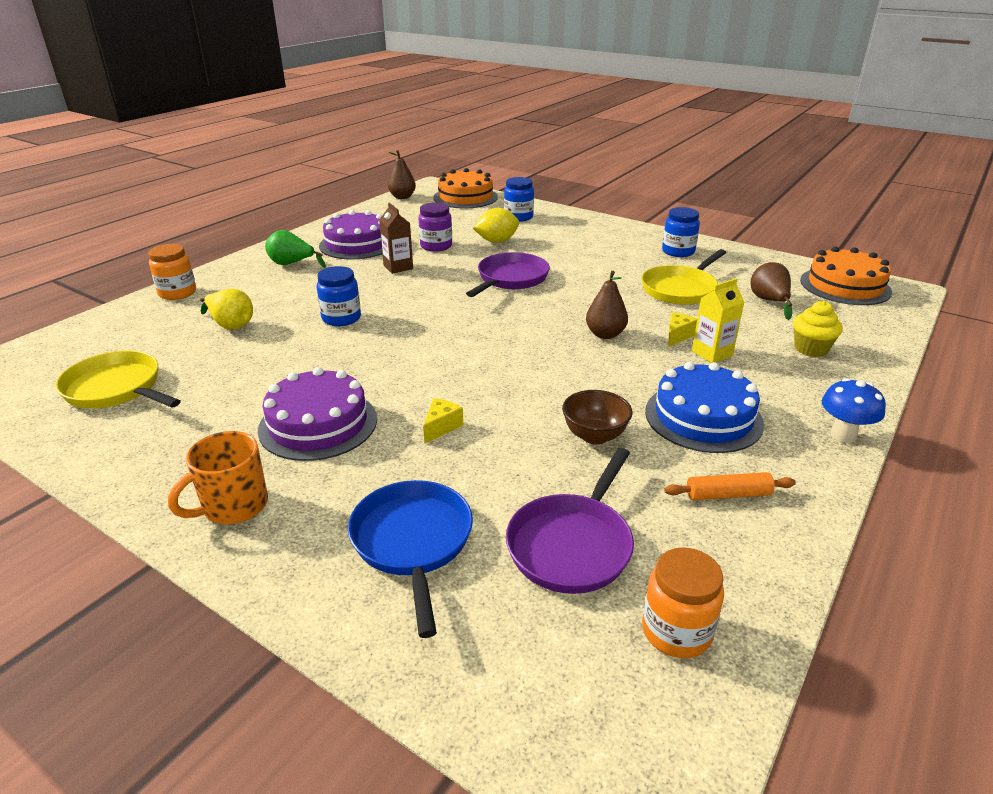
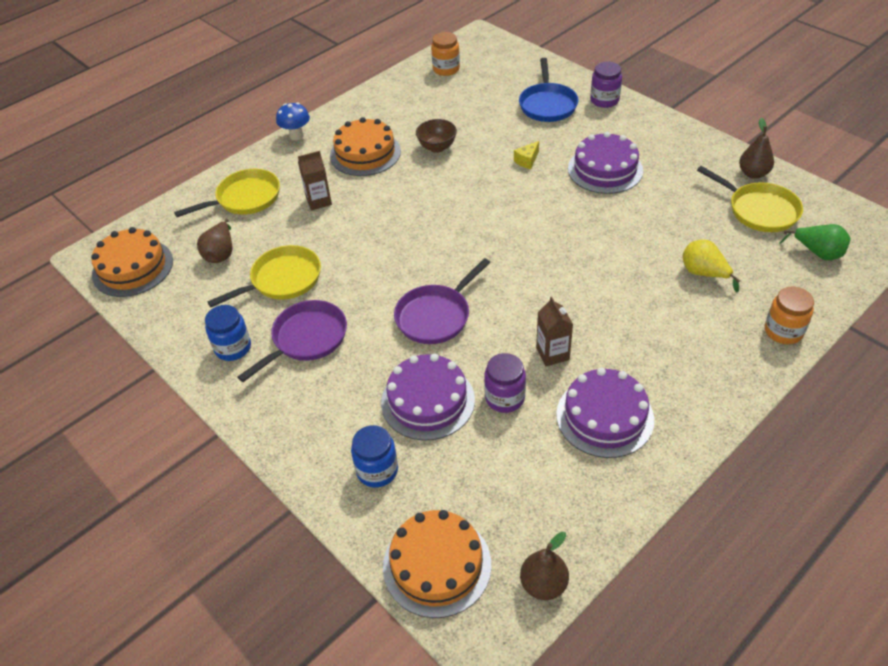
camera: 165 degrees left, 15 degrees up
(233, 506) = (640, 126): orange mug -> none
(289, 565) = (604, 100): none -> purple jar
(292, 264) = (676, 376): green pear -> green pear (817, 253)
(341, 318) = (604, 272): blue jar -> none
(496, 241) = (428, 401): yellow lemon -> purple cake
(572, 544) = (473, 98): purple pan -> purple pan (306, 339)
(605, 334) = (385, 228): brown pear -> brown pear (753, 173)
(678, 336) = (329, 221): yellow cheese -> none
(703, 417) = (365, 153): blue cake -> orange cake
(712, 353) = (319, 201): yellow carton -> brown carton
(728, 495) = (386, 112): orange rolling pin -> none
(811, 349) = (244, 198): yellow cupcake -> yellow pan

